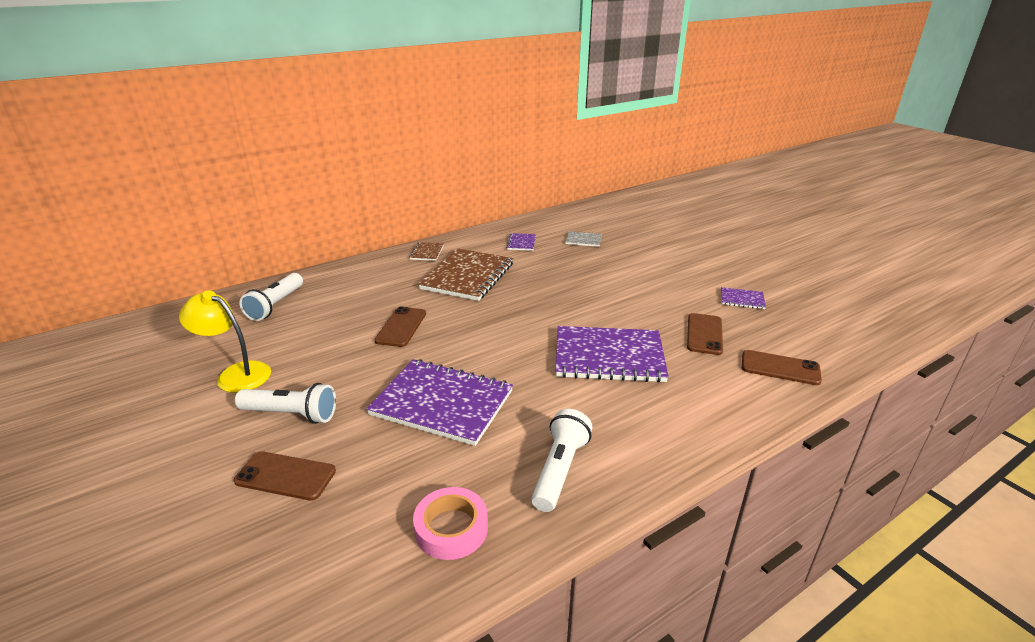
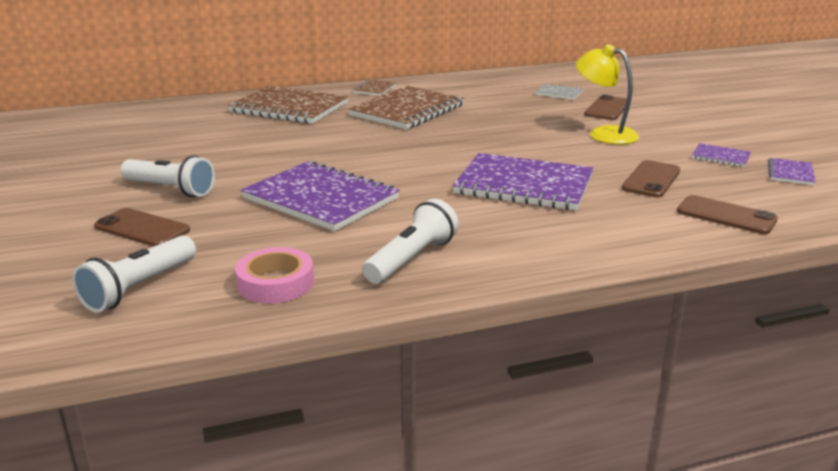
camera: 15 degrees right, 5 degrees down
(236, 374) = (135, 157): yellow lamp -> yellow lamp (604, 134)
(276, 305) = (199, 114): white flashlight -> white flashlight (139, 288)
(360, 286) = (289, 108): none -> brown notebook
(401, 327) = (313, 141): brown phone -> brown phone (607, 108)
(521, 243) = (484, 90): purple notebook -> purple notebook (790, 173)

